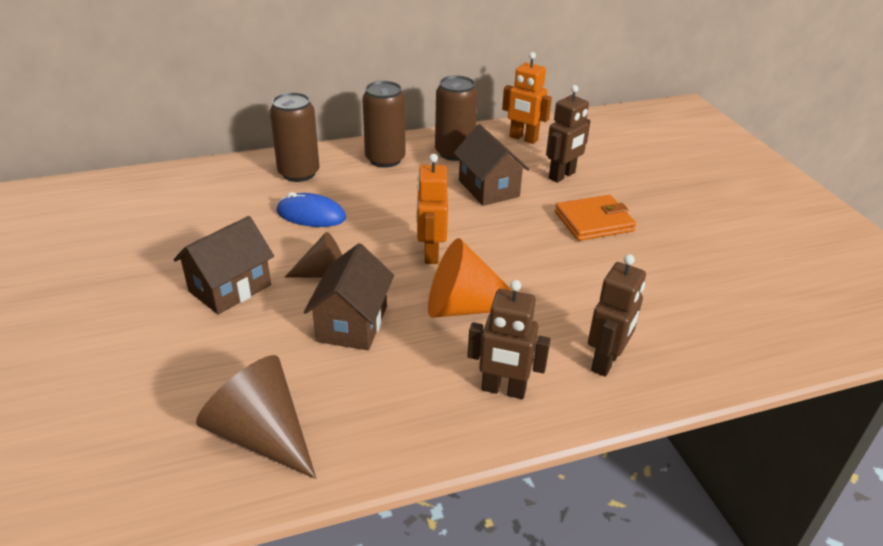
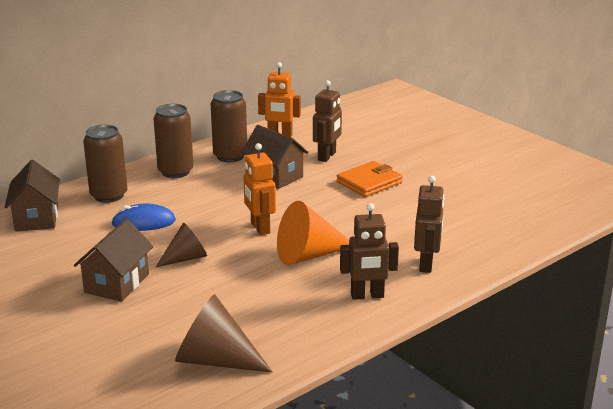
camera: 20 degrees left, 10 degrees down
(352, 324) = (232, 283): brown house -> brown house (37, 218)

